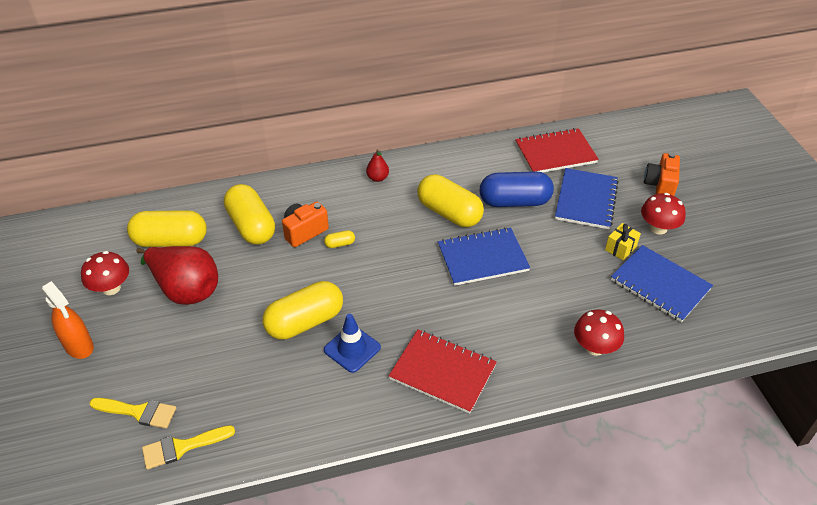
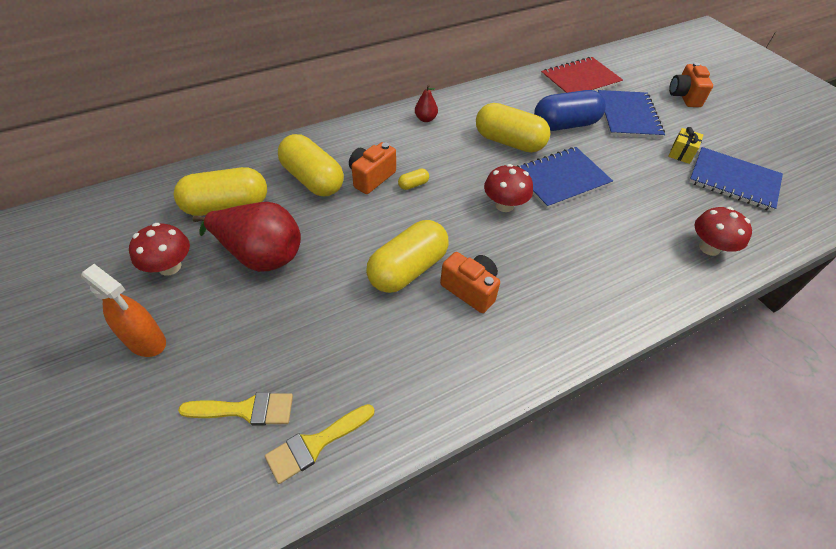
camera: 15 degrees left, 5 degrees up
(352, 349) = (470, 289): blue traffic cone -> orange camera
(442, 372) = (576, 298): red notebook -> none
(658, 228) = (703, 132): red mushroom -> red mushroom (504, 205)

